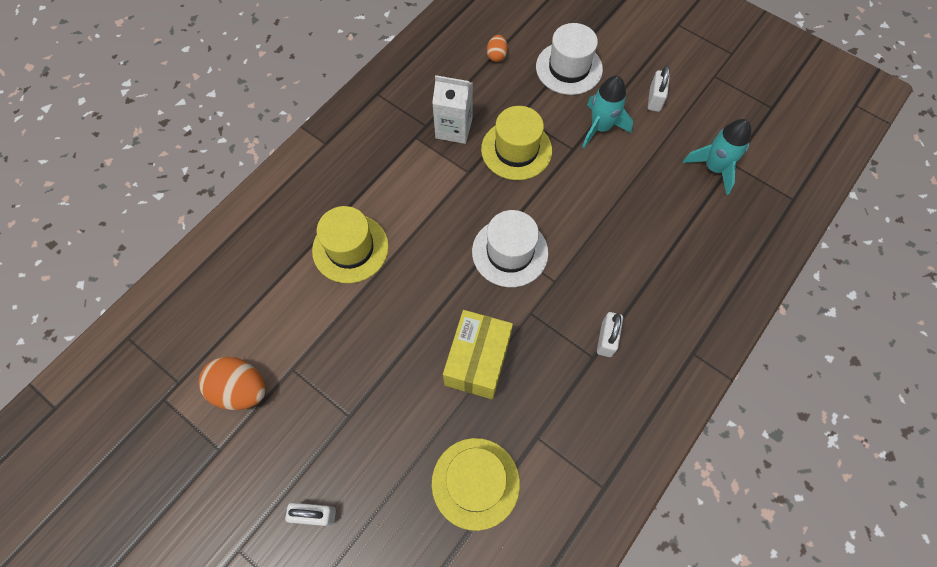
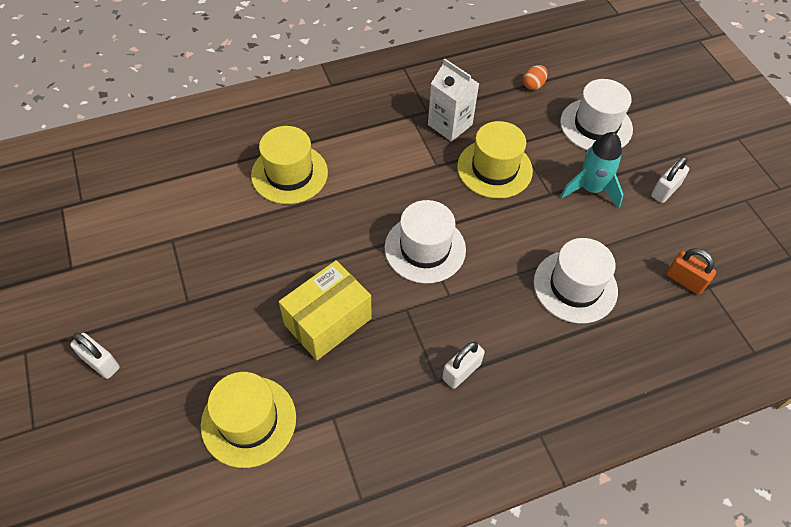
camera: 30 degrees right, 10 degrees down
(241, 389) = (121, 233): orange egg -> none
(642, 218) = (575, 286): none -> white hat
(714, 168) = (685, 280): turquoise rocket -> orange padlock

